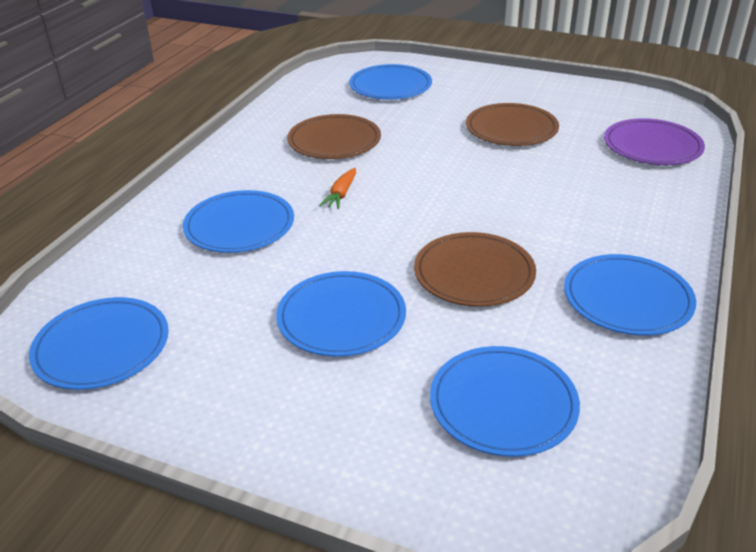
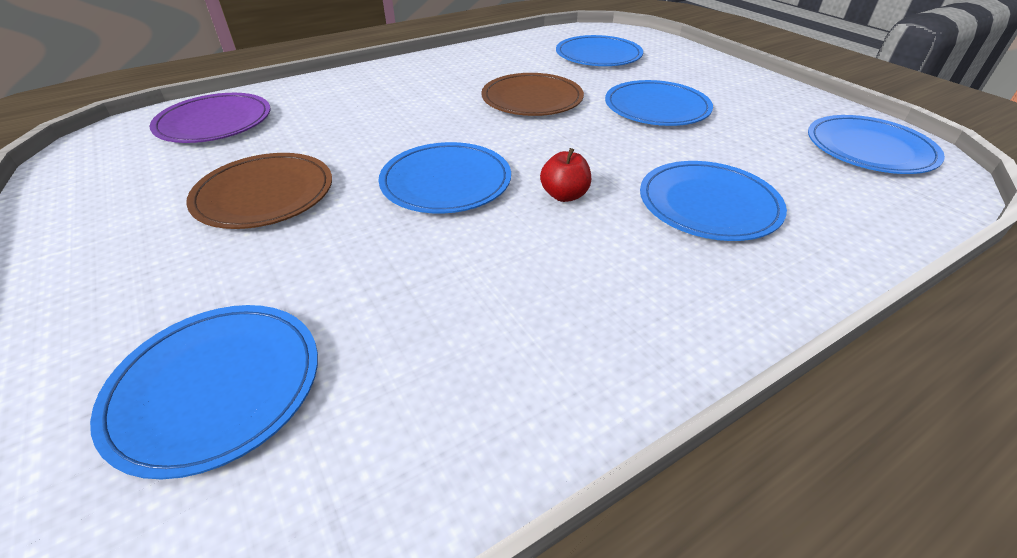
camera: 145 degrees left, 5 degrees up
(334, 141) = (486, 283): brown plate -> none
(341, 194) = (564, 195): orange carrot -> red apple
(627, 298) = (463, 63): blue plate -> blue plate (446, 182)

